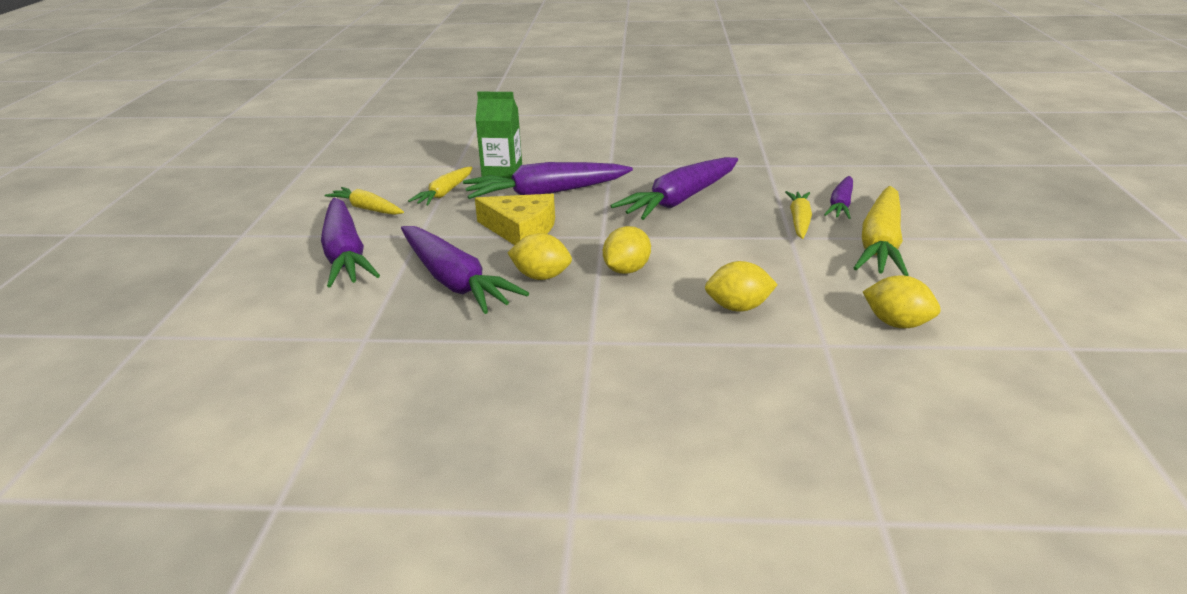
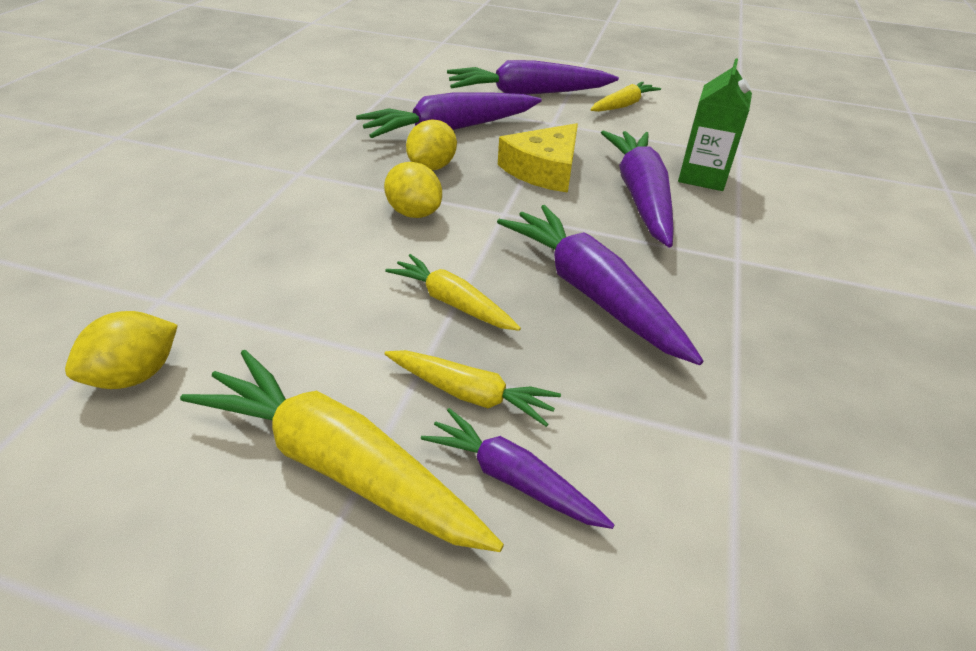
camera: 100 degrees right, 10 degrees up
(444, 193) = (654, 141): yellow carrot -> yellow carrot (452, 302)
(738, 307) = (281, 263): yellow lemon -> none

